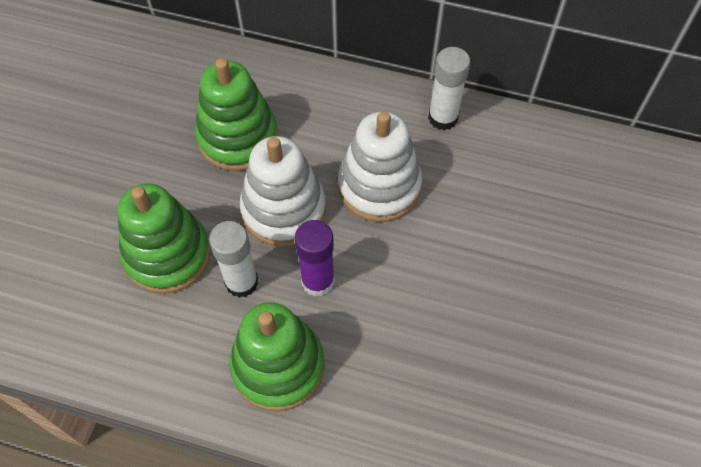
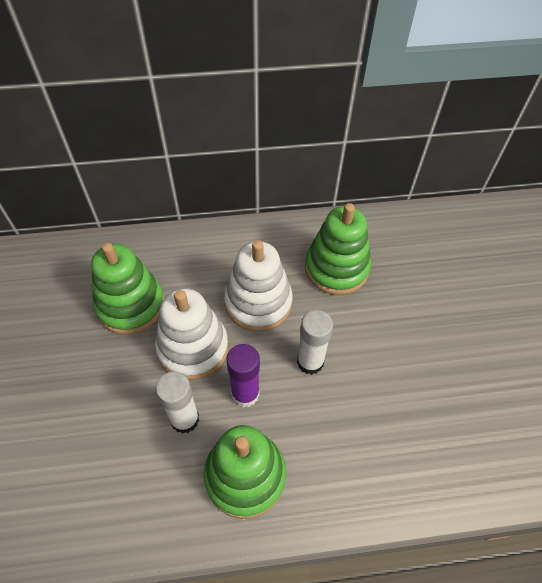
camera: 25 degrees left, 5 degrees down
(167, 254) = (112, 421): green stacking toy -> green stacking toy (336, 268)
(443, 118) = (281, 236): white glue stick -> white glue stick (310, 362)

